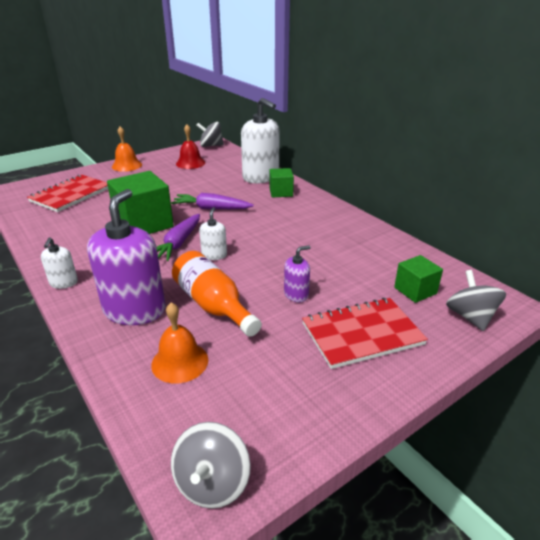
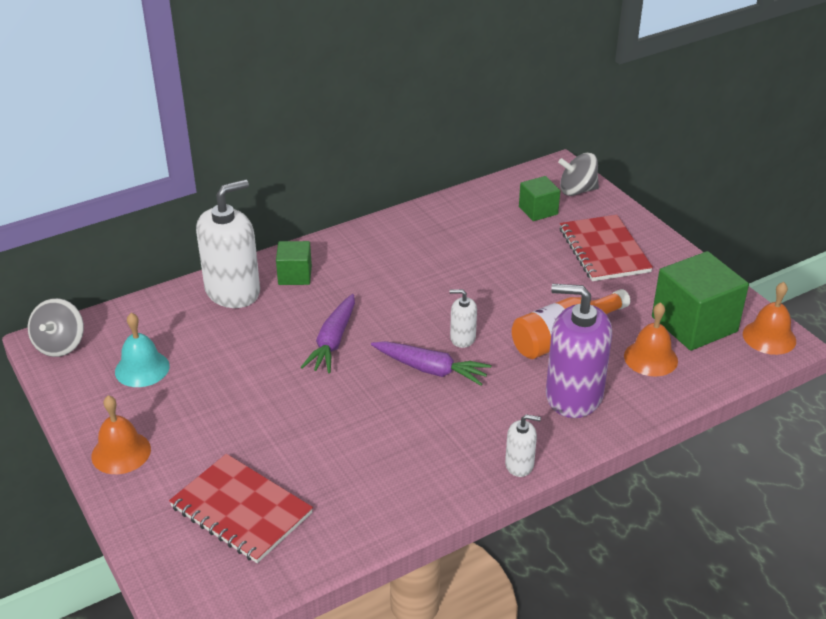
camera: 85 degrees left, 5 degrees up
(144, 224) = (370, 406): green cube -> green cube (694, 324)
(190, 163) = (142, 368): red bell -> turquoise bell
(212, 483) = (769, 337): grey spinning top -> orange bell
(296, 294) = (545, 282): purple soap dispenser -> none

